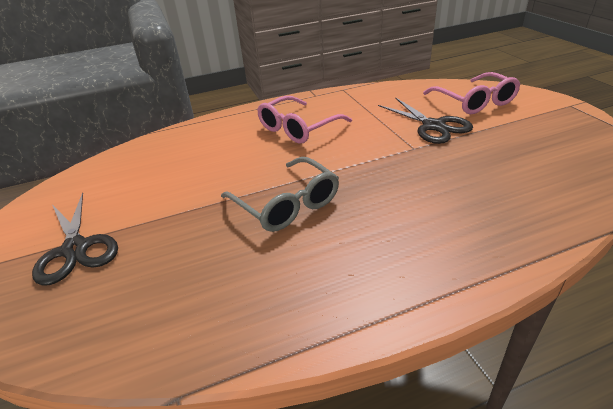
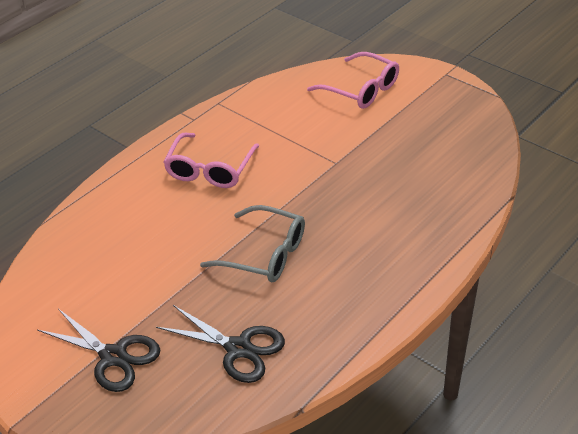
camera: 30 degrees left, 5 degrees up
(433, 126) = (339, 131): black scissors -> black scissors (238, 348)

